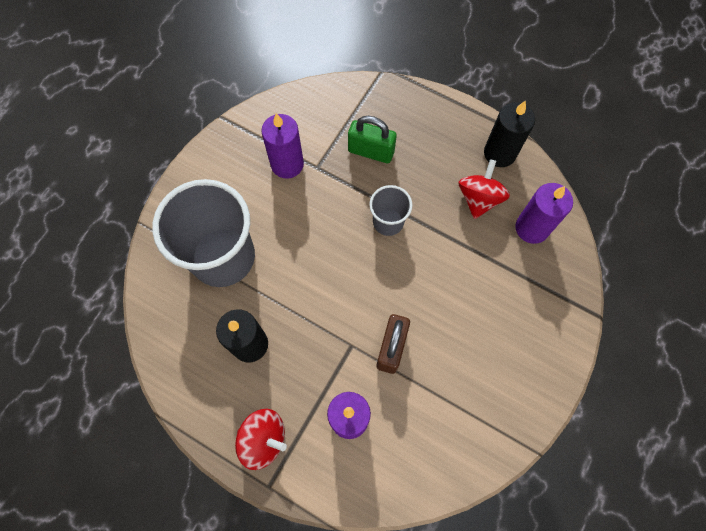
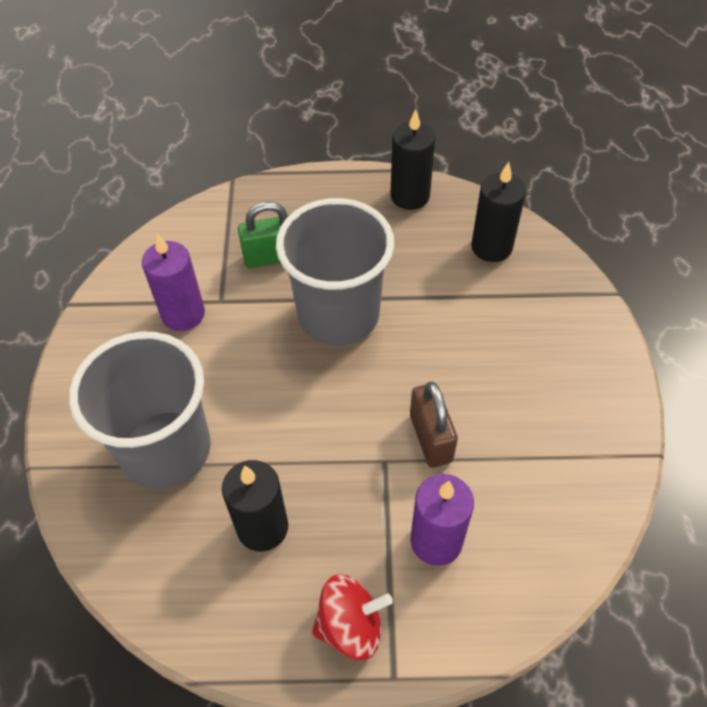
camera: 30 degrees left, 15 degrees down
(388, 222) = (338, 315): grey cup -> grey cup, size x2.04
(479, 198) = (419, 246): red spinning top -> none
(532, 228) = (491, 247): purple candle -> black candle

